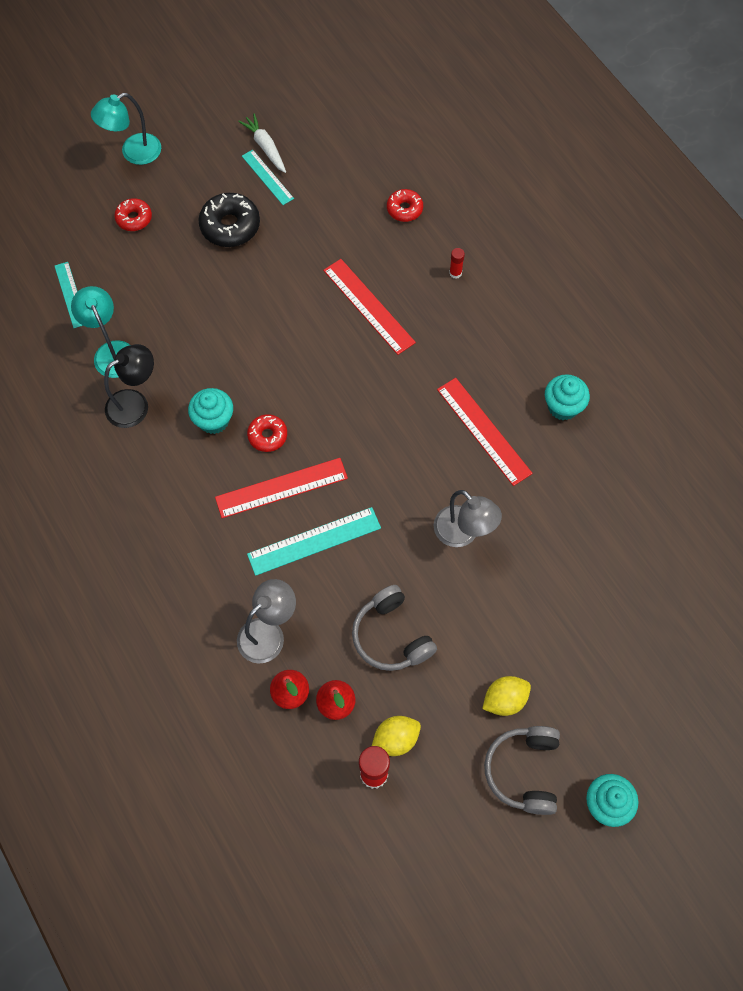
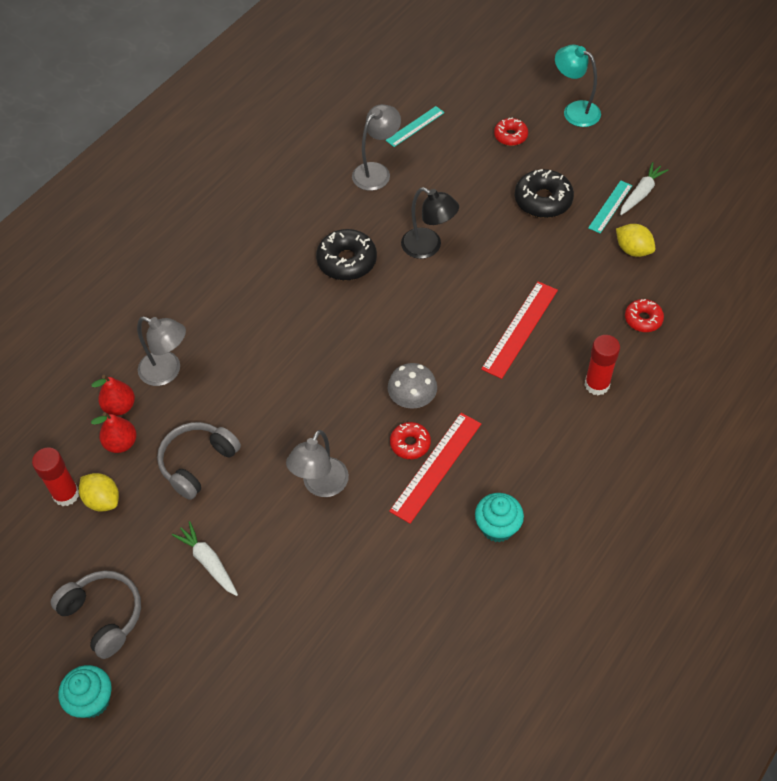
camera: 70 degrees right, 10 degrees down
(111, 351) = (376, 171): turquoise lamp -> grey lamp
(135, 404) = (337, 205): black lamp -> black lamp (428, 247)
(214, 420) = (347, 261): turquoise cupcake -> black donut
(267, 436) = (350, 303): red donut -> red donut (410, 444)
(281, 488) = (305, 331): red ruler -> none
(314, 541) = (265, 373): turquoise ruler -> none
(403, 423) = (412, 399): none -> grey mushroom
(455, 273) = (597, 385): red glue stick -> red glue stick, size x1.88
(504, 658) = (208, 562): none -> white carrot
(504, 700) = (168, 576): yellow lemon -> yellow lemon (633, 250)
(523, 771) = (104, 615): grey headphones -> grey headphones turned 60 degrees clockwise

